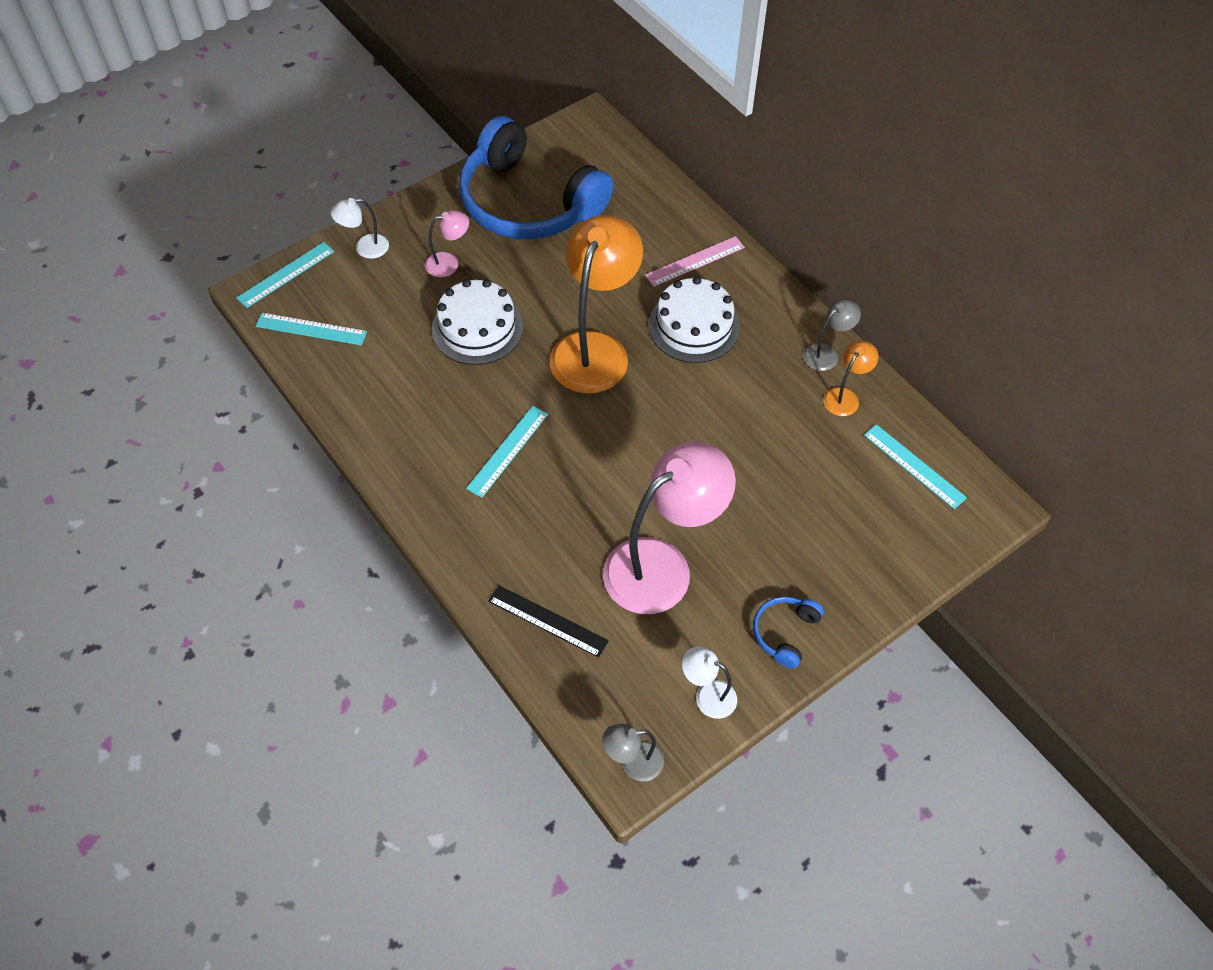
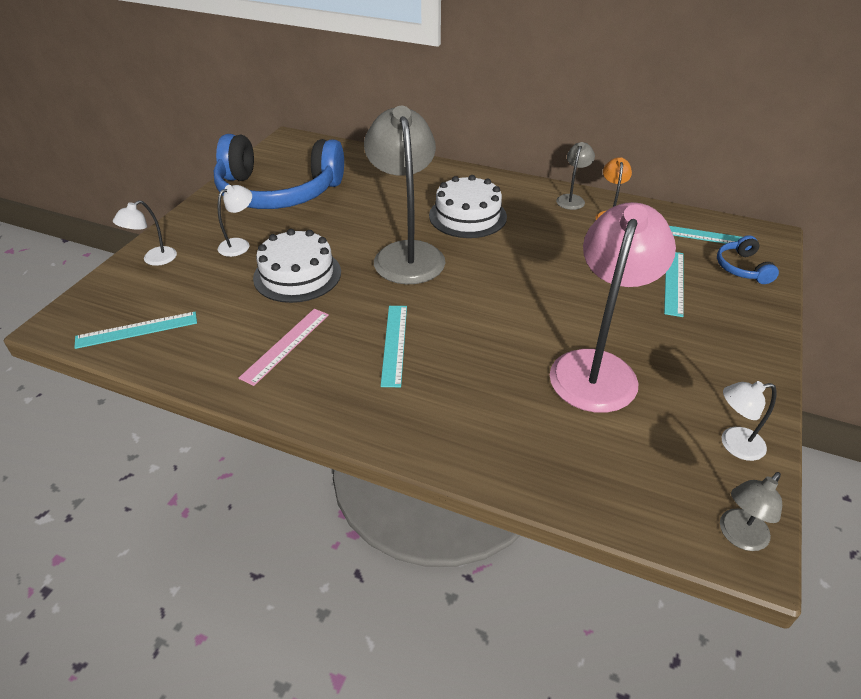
camera: 30 degrees left, 15 degrees down
(286, 275) = (85, 301): turquoise ruler -> turquoise ruler (674, 282)
(449, 263) = (239, 244): pink lamp -> white lamp
(547, 621) = (547, 455): black ruler -> none
(595, 349) = (406, 253): orange lamp -> grey lamp
(695, 261) = (433, 183): pink ruler -> pink ruler (286, 345)
(785, 633) = (735, 369): blue headphones -> blue headphones (742, 268)

